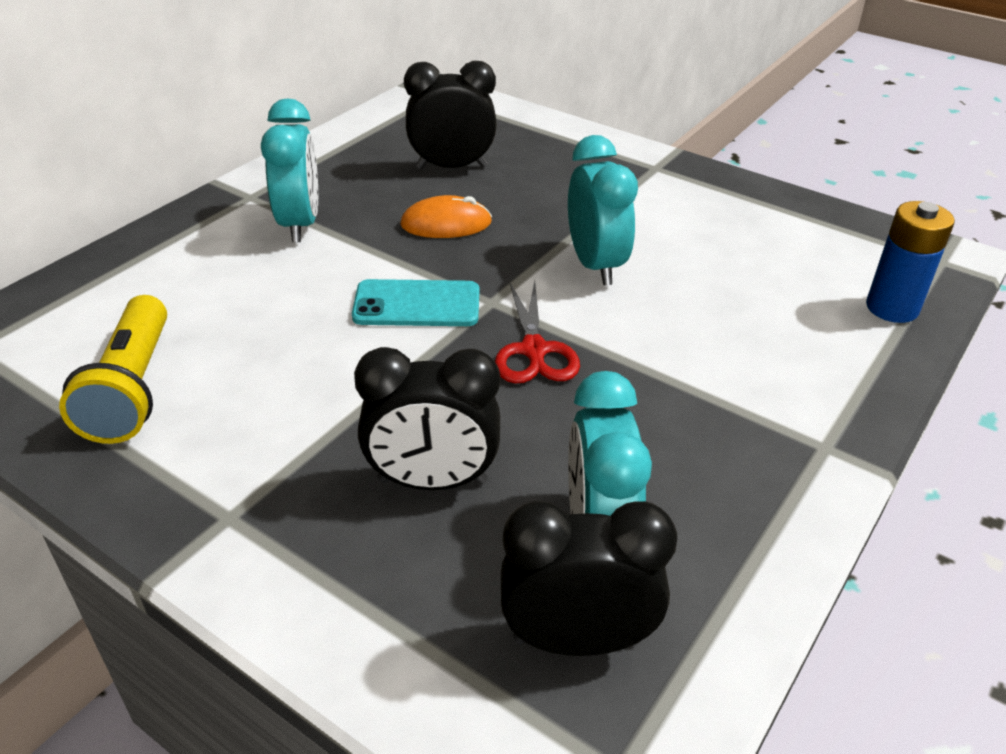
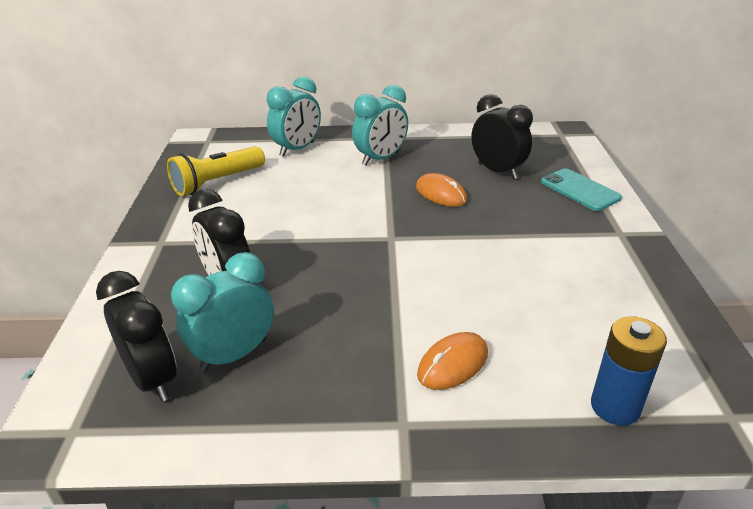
camera: 55 degrees right, 5 degrees down
(417, 304) = (358, 218): turquoise phone -> turquoise phone (580, 190)
(534, 351) = (364, 269): red scissors -> none
(595, 265) = (473, 256): turquoise clock -> turquoise clock (297, 149)
(761, 368) = (453, 364): none -> orange mouse

